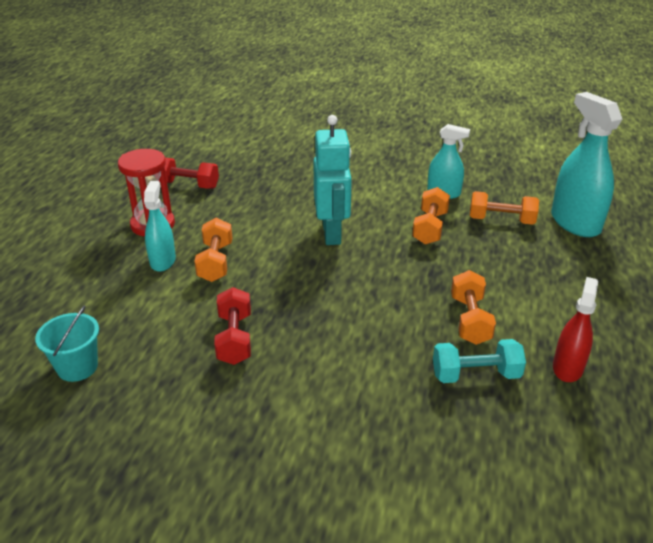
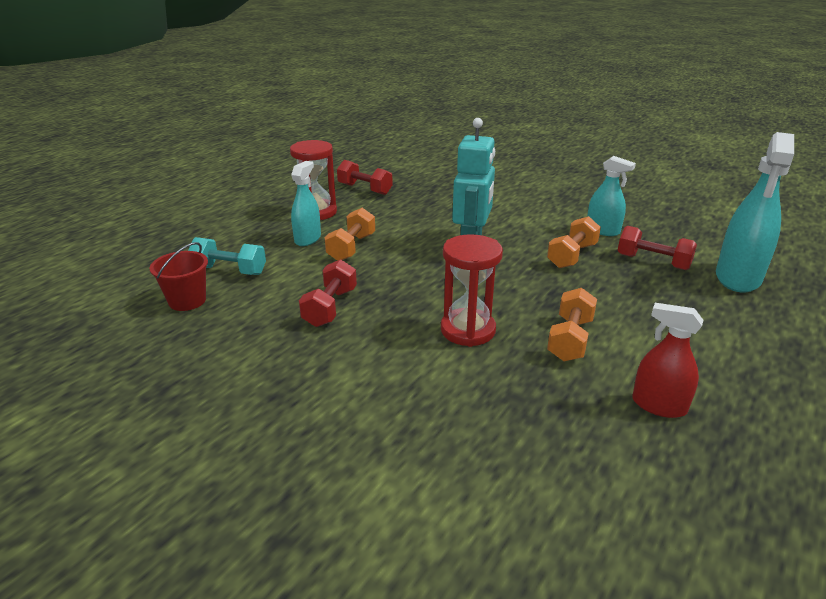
camera: 20 degrees right, 5 degrees down
(77, 367) = (187, 301): turquoise bucket -> red bucket
(378, 332) = (468, 330): none -> red hourglass
(475, 375) = (549, 388): turquoise dumbbell -> turquoise dumbbell (229, 270)
(501, 220) = (653, 262): orange dumbbell -> red dumbbell
(567, 368) = (659, 405): red spray bottle -> red spray bottle turned 105 degrees counterclockwise
(575, 223) = (738, 278): turquoise spray bottle -> turquoise spray bottle turned 150 degrees counterclockwise

